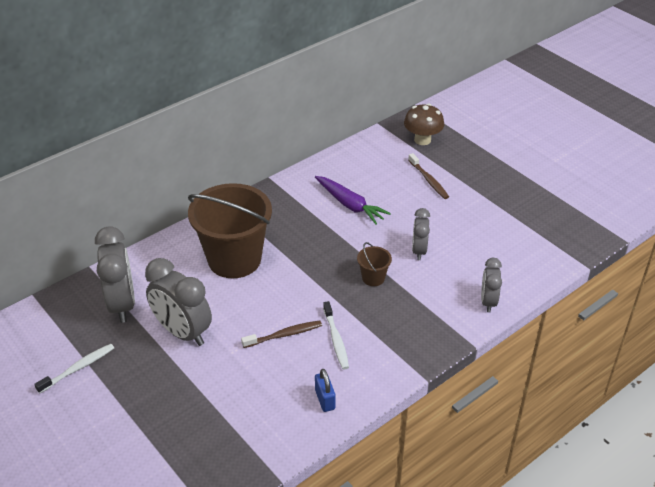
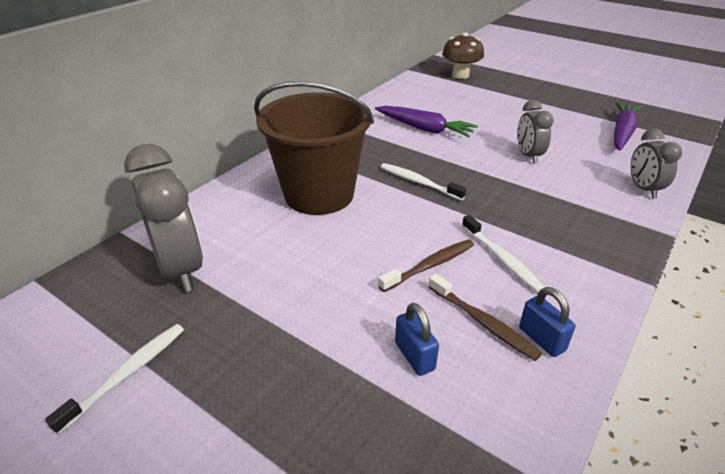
camera: 15 degrees left, 5 degrees down
(183, 332) = (285, 288): grey clock -> none
(242, 393) = (414, 356): none -> blue padlock
(314, 261) = (419, 182): none -> white toothbrush
(373, 278) = (498, 187): brown bucket -> none
(429, 180) = (490, 101): brown toothbrush -> brown toothbrush (483, 322)
(520, 240) = (621, 133): none -> purple carrot

